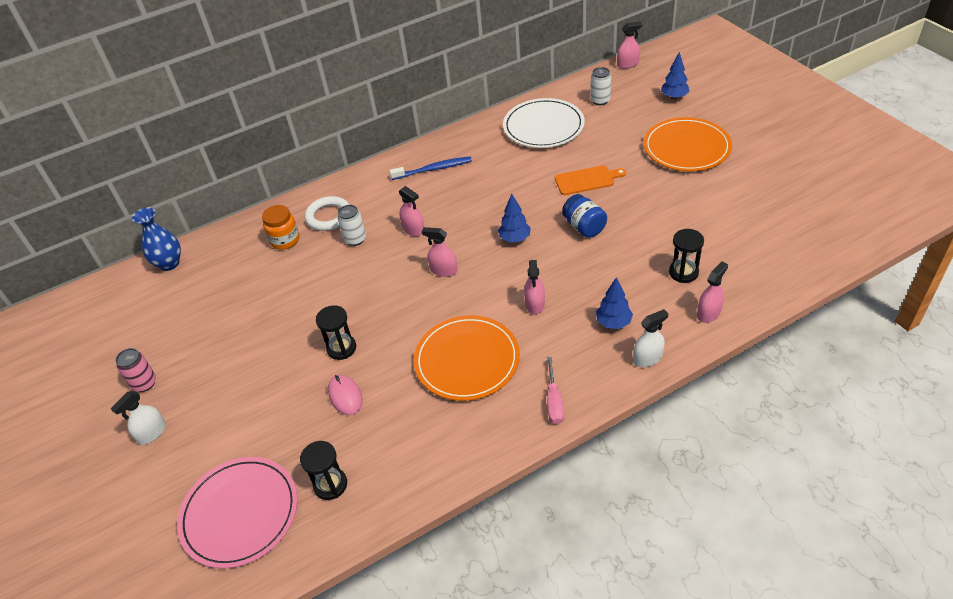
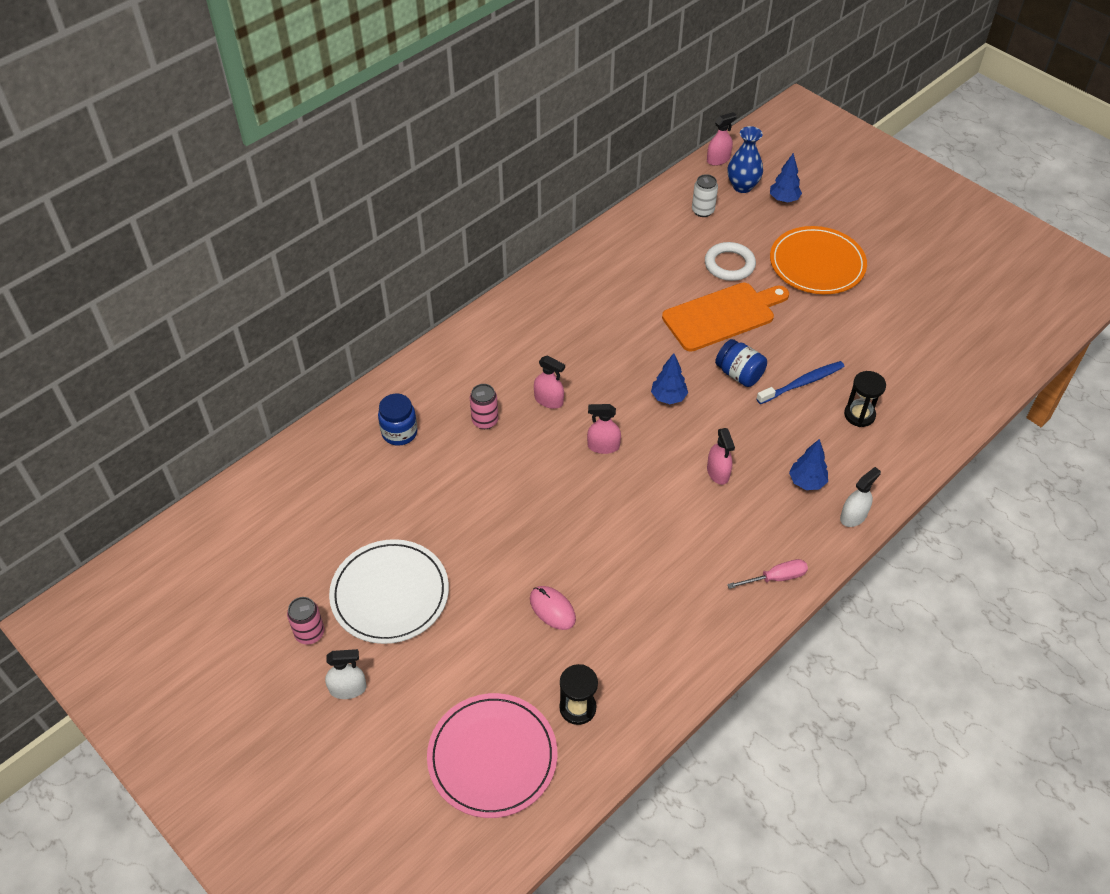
camera: 20 degrees left, 5 degrees up
(152, 433) = (348, 688): white spray bottle -> white spray bottle turned 120 degrees counterclockwise
(169, 263) = (266, 481): blue vase -> blue vase (742, 186)
(285, 240) = (399, 433): orange jar -> blue jar
(328, 216) = (440, 395): white ring -> white ring (729, 265)
(341, 348) = (525, 555): black hourglass -> none
(355, 239) = (485, 421): white can -> pink can
(433, 169) = (541, 320): blue toothbrush -> blue toothbrush (802, 383)
(467, 360) = (669, 547): orange plate -> none
(543, 126) = (649, 251): white plate -> white plate (390, 594)
(554, 401) = (776, 578): pink screwdriver -> pink screwdriver turned 90 degrees counterclockwise
(586, 180) = (722, 316): orange cutting board -> orange cutting board, size x1.65
(708, 313) = (898, 457): pink spray bottle -> none

